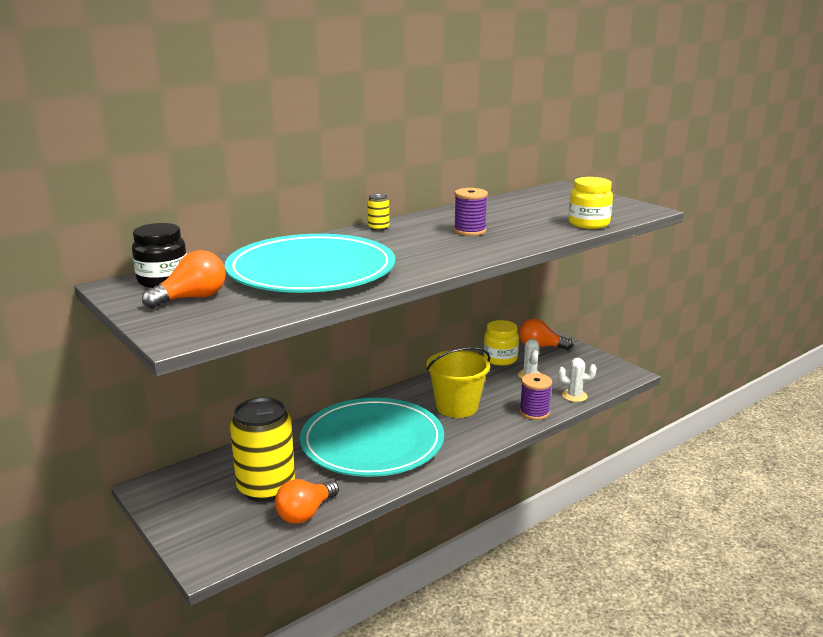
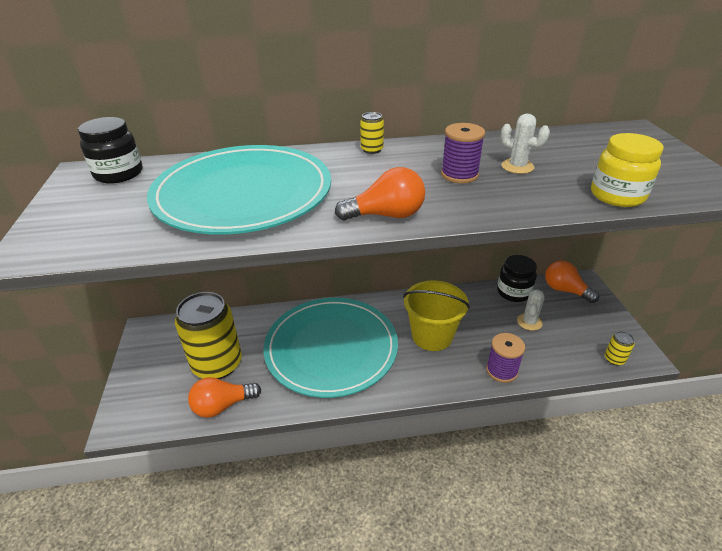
camera: 30 degrees right, 15 degrees up
(192, 298) = (107, 203): orange light bulb -> orange light bulb (386, 215)
(500, 359) = (513, 292): yellow jar -> black jar
(574, 396) = (559, 365): white cactus -> white cactus (517, 166)
(611, 381) = (614, 359): none -> yellow can

